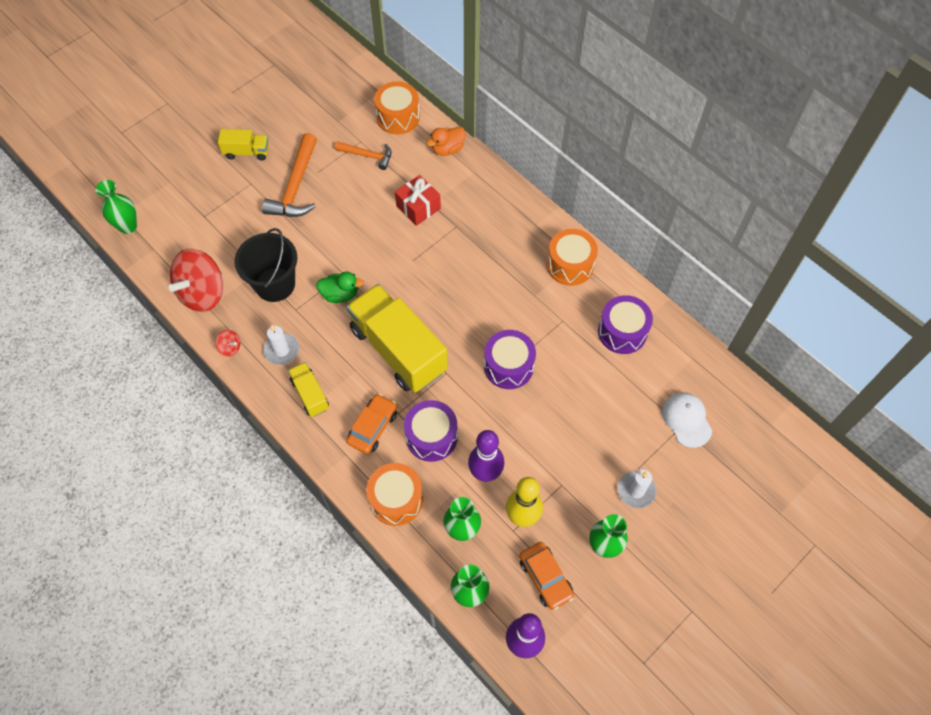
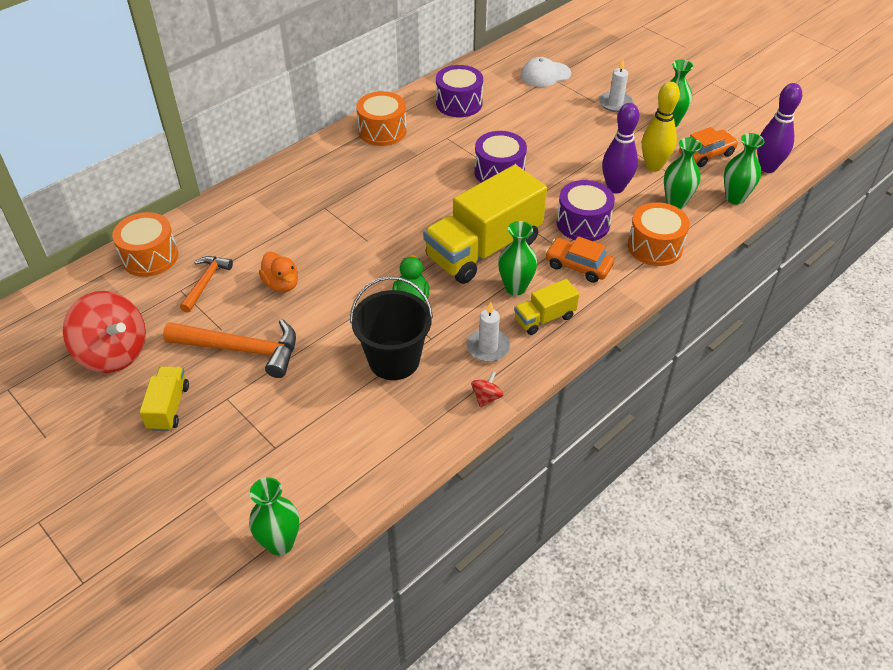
camera: 90 degrees left, 15 degrees down
(203, 293) = (404, 434): red spinning top -> red spinning top (113, 352)
(348, 373) = (515, 287): none -> green vase
(418, 207) = (293, 237): red gift -> none
(447, 149) = (212, 214): orange duck -> orange duck (281, 284)

